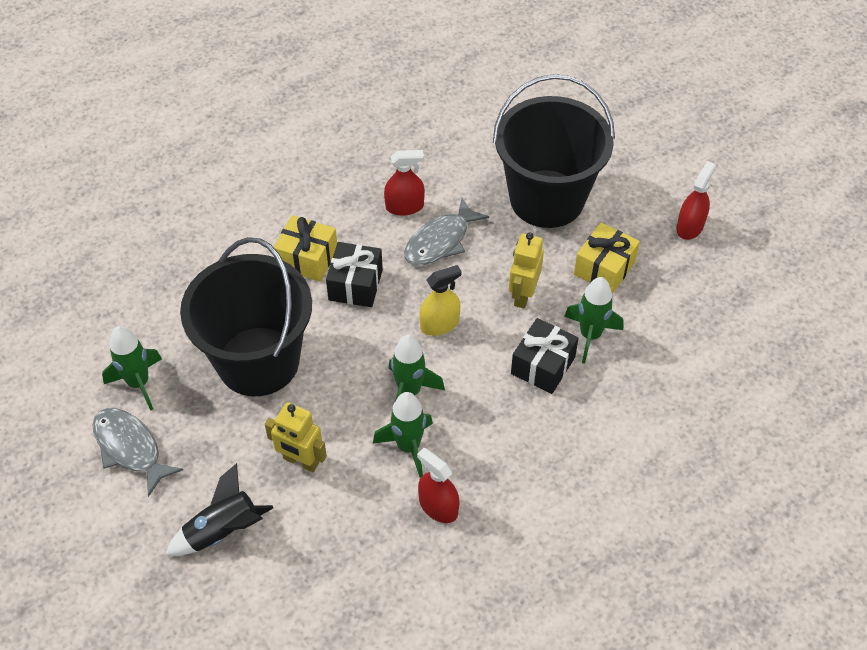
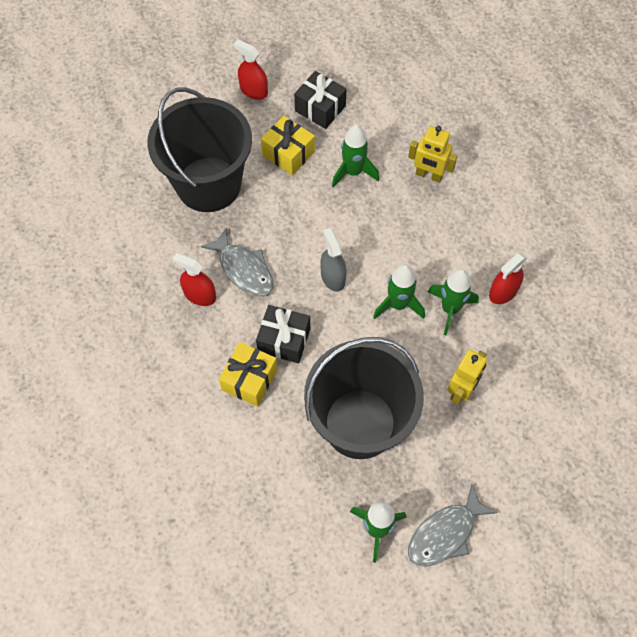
camera: 85 degrees left, 10 degrees up
(223, 531) = (525, 452): black rocket -> none
(404, 206) = (200, 295): red spray bottle -> red spray bottle turned 60 degrees counterclockwise
(439, 324) = (333, 277): yellow spray bottle -> grey spray bottle
(523, 295) = (309, 213): yellow robot -> yellow robot (428, 175)
(543, 365) = (379, 207): black gift -> black gift (320, 108)

